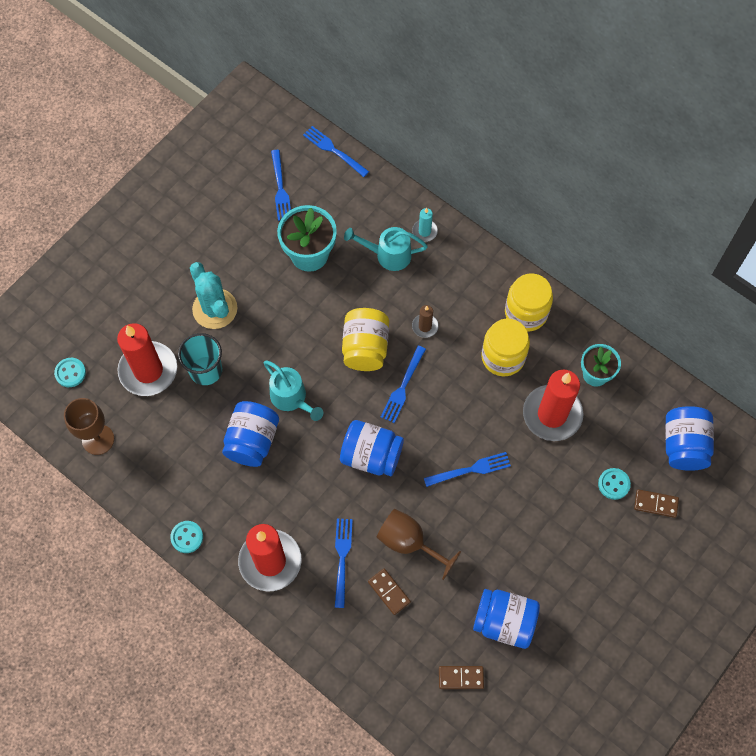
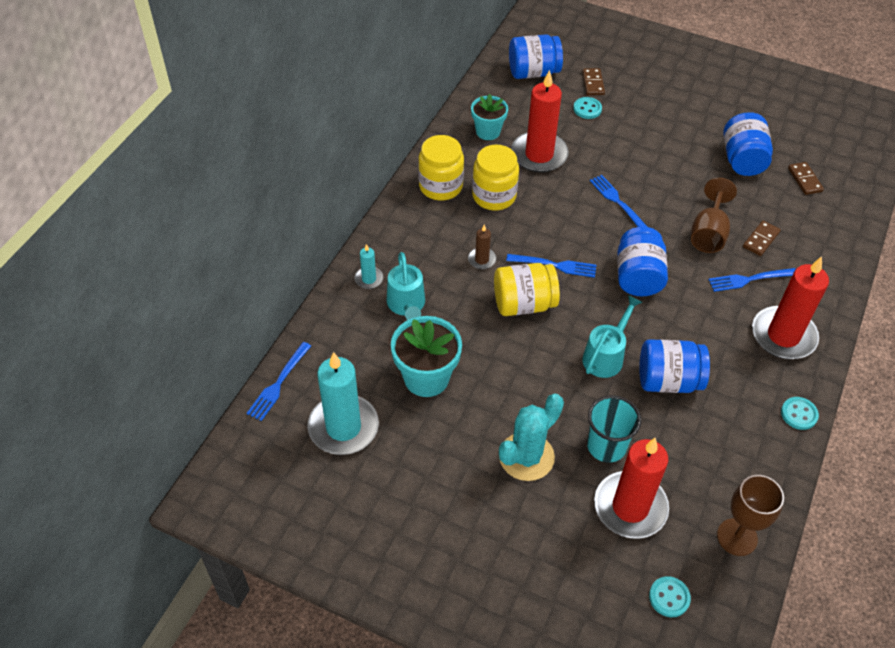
camera: 105 degrees left, 15 degrees down
(280, 188) = (343, 427): blue fork -> turquoise candle

